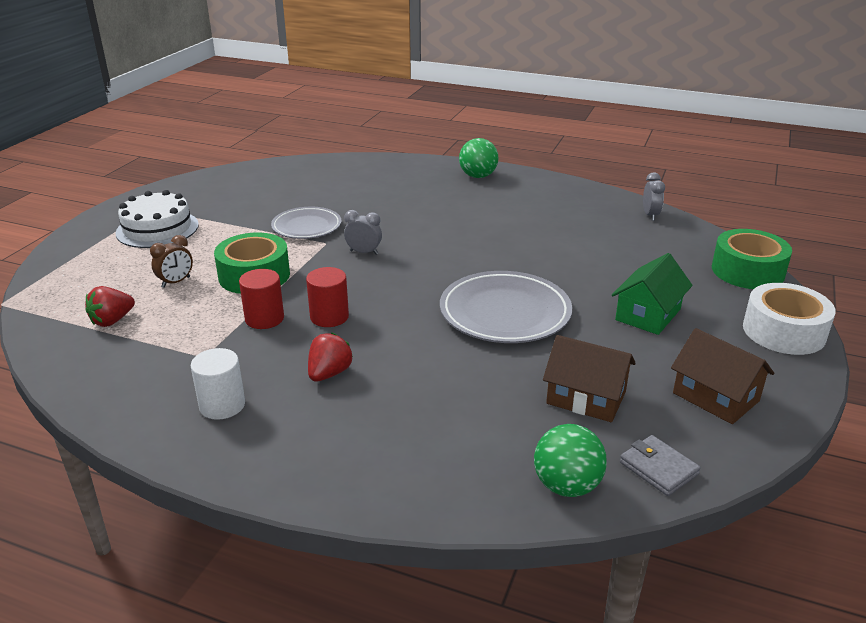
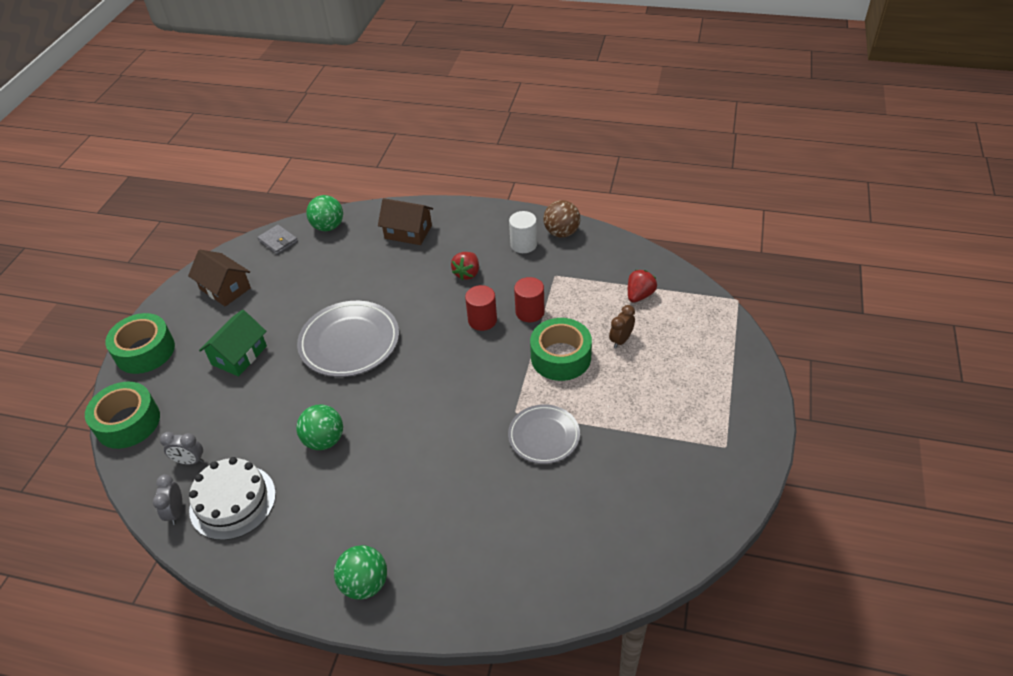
camera: 175 degrees right, 15 degrees up
(149, 416) = (561, 233): none -> brown ball
(157, 229) = (691, 411): white cake -> white cake (232, 501)
(364, 252) = (475, 402): grey clock -> grey clock (190, 461)
(522, 242) = (324, 440): none -> green ball
(586, 398) = (305, 277): brown house -> brown house (408, 232)
(784, 331) = (145, 351): white tape -> green tape

